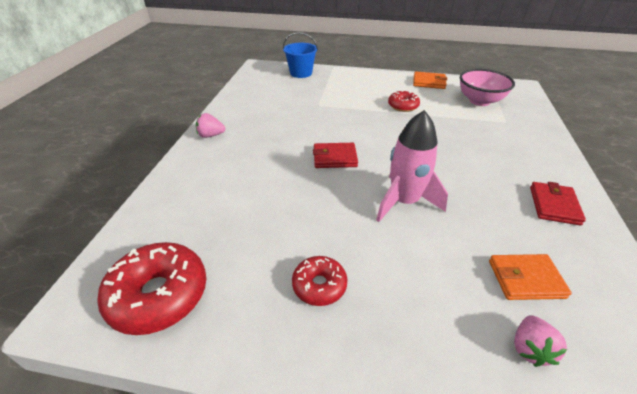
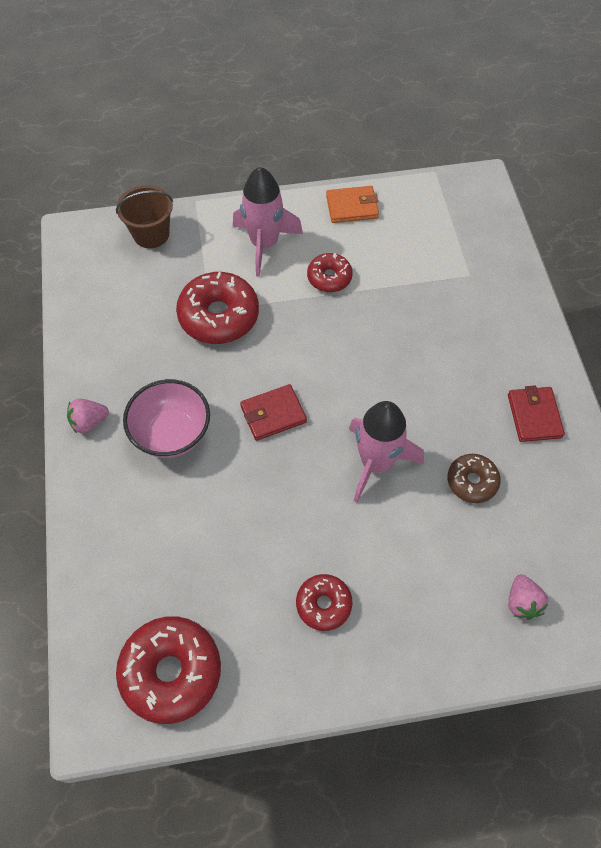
camera: 20 degrees left, 20 degrees up
(301, 73) = (151, 234): blue bucket -> brown bucket
(322, 108) = (219, 316): none -> red donut
(366, 87) = (264, 244): none -> pink rocket
(479, 101) = (430, 235): pink bowl -> pink bowl (172, 434)
(488, 234) = (472, 481): none -> brown donut
(525, 279) = (513, 528): orange wallet -> none

